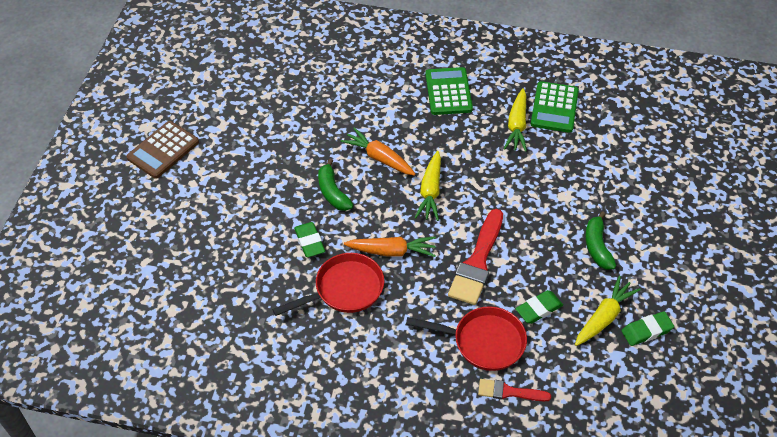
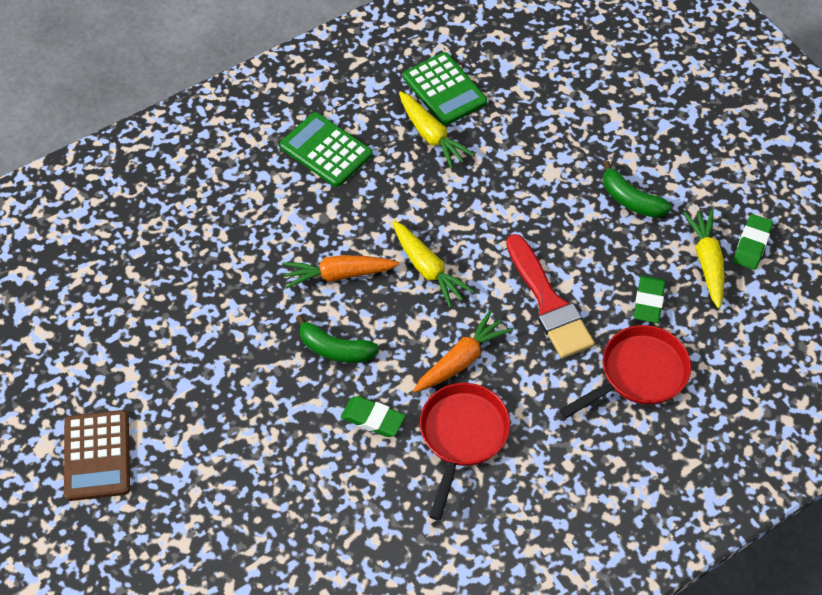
camera: 45 degrees left, 5 degrees up
(509, 392) = (709, 400): red brush -> none

